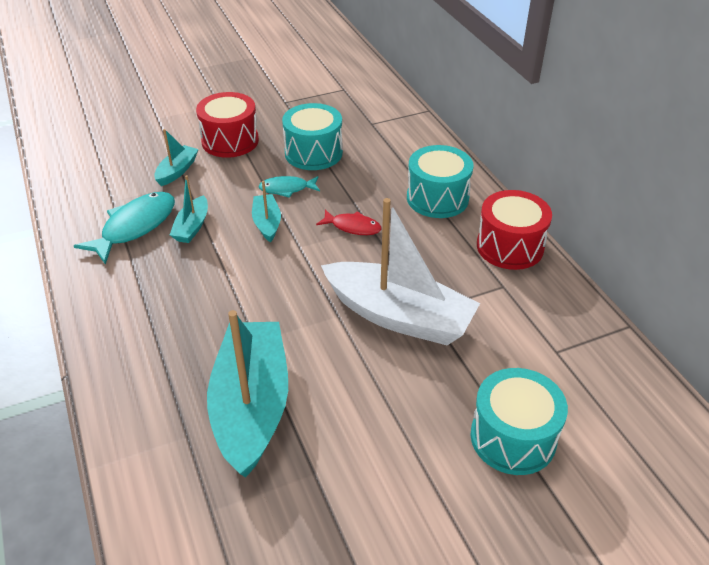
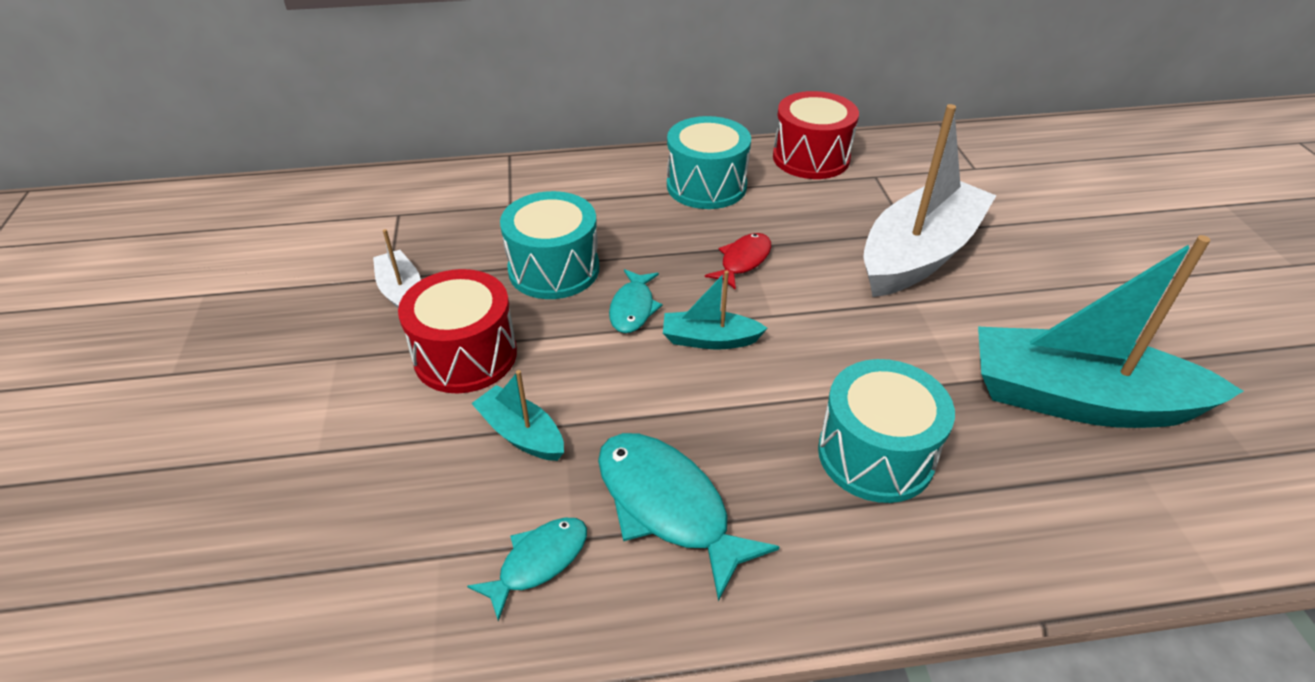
camera: 75 degrees left, 0 degrees up
(99, 193) = (538, 562): none -> turquoise fish
(192, 227) = (692, 427): turquoise boat -> none
(274, 109) = (401, 292): none -> white boat
(513, 437) = (1092, 217): turquoise drum -> turquoise drum (875, 454)

